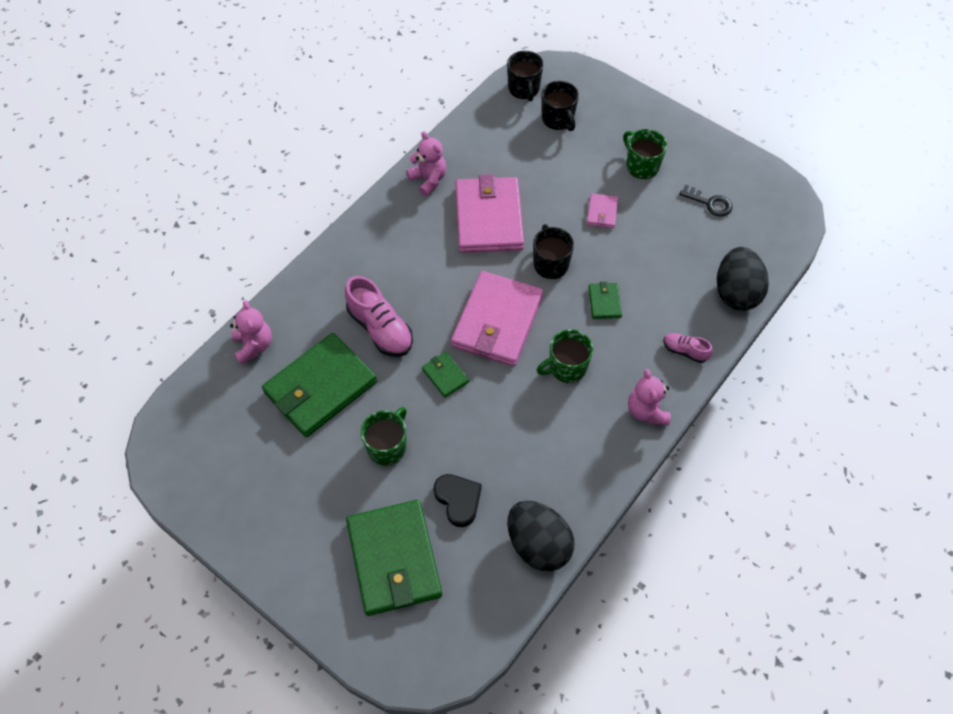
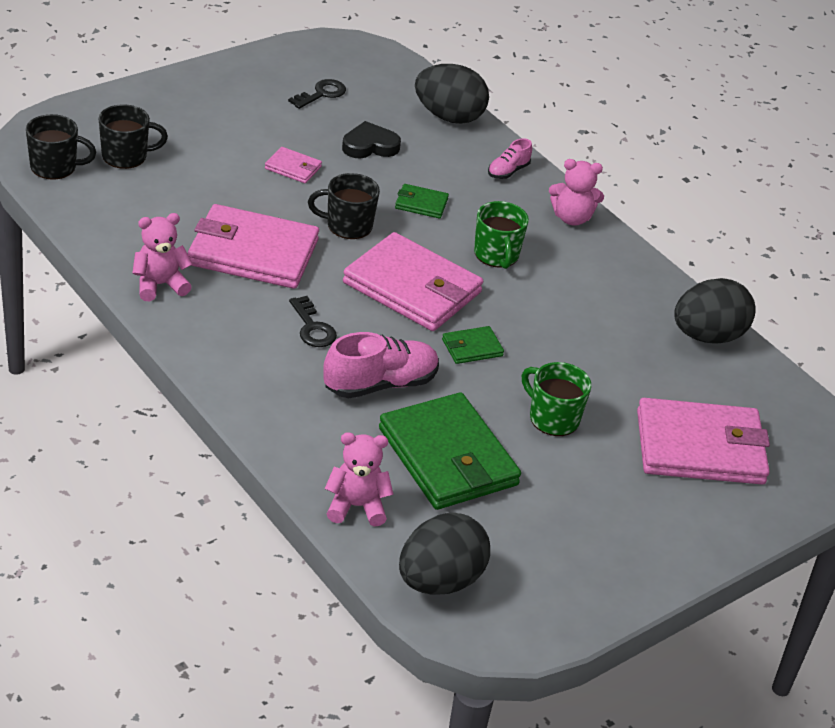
camera: 80 degrees left, 20 degrees down
(199, 410) = (439, 581): none -> black egg
(394, 559) = (700, 447): green wallet -> pink wallet
(423, 274) = (313, 327): none -> black key
(458, 500) = (640, 380): black heart -> black heart (370, 146)
(641, 165) = (240, 120): green mug -> none

